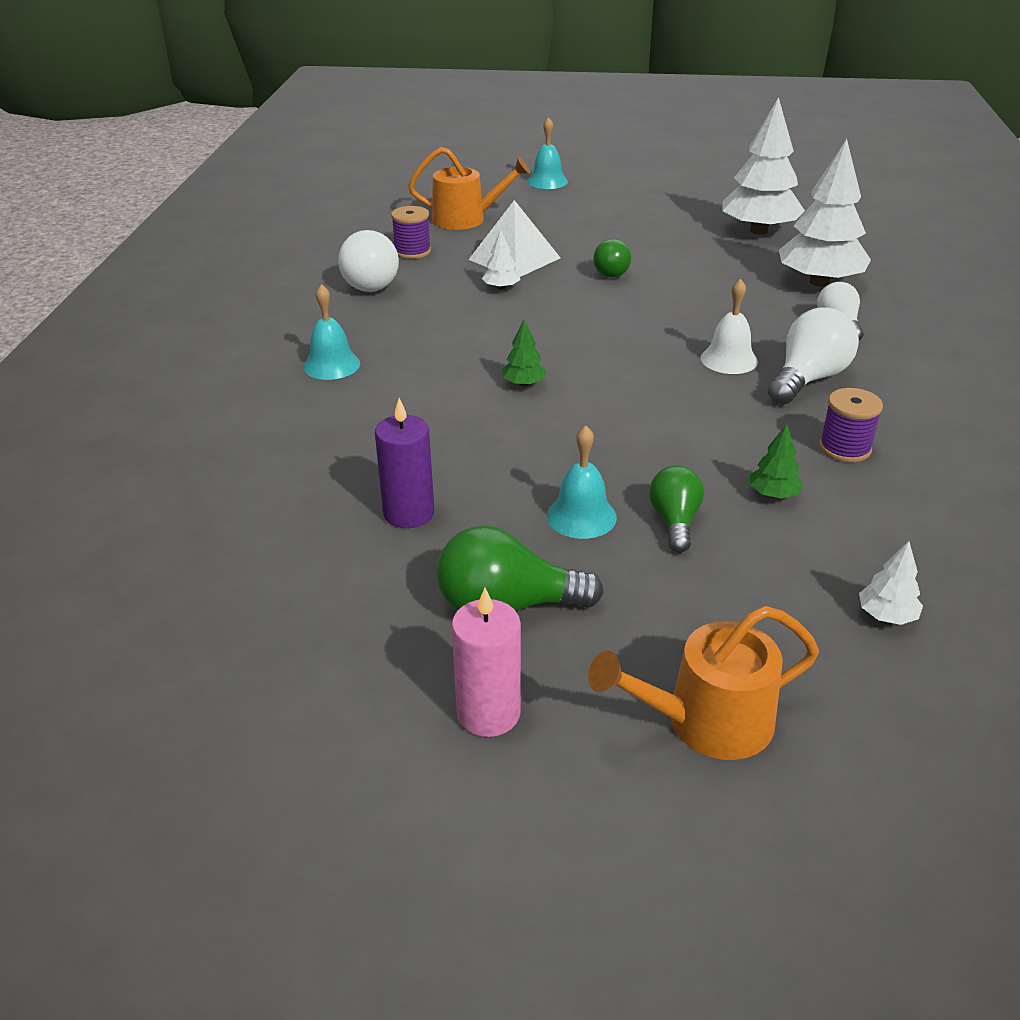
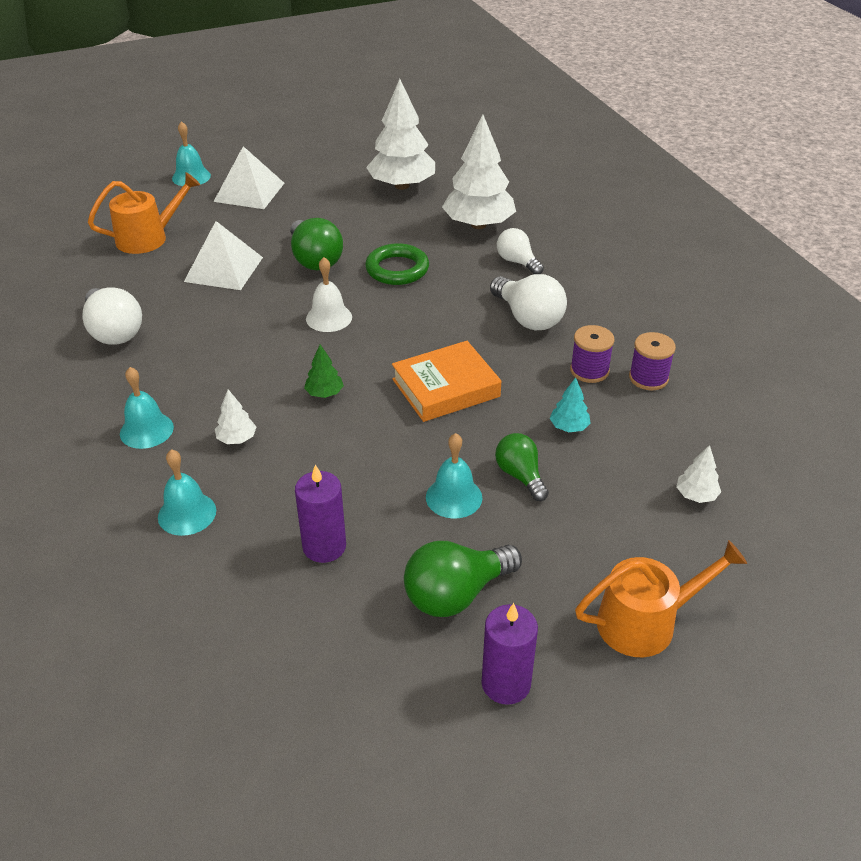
camera: 30 degrees left, 5 degrees up
(307, 441) = (187, 513): none -> turquoise bell
(412, 251) = (125, 287): purple spool -> purple spool (648, 378)
(488, 713) = (506, 683): pink candle -> purple candle
(501, 288) = (235, 303): white tree -> white tree (237, 439)
(593, 204) = (249, 192): none -> white pyramid
(611, 271) = (315, 259): green light bulb -> green light bulb, size x1.54
(657, 416) = (445, 388): none -> orange book
(692, 299) = (397, 269): none -> green ring
(708, 721) = (645, 622): orange watering can -> orange watering can turned 150 degrees counterclockwise
(729, 359) = (462, 318): white bell -> white bell (329, 318)
(773, 494) = (569, 427): green tree -> turquoise tree
(808, 379) = (528, 318): white light bulb -> white light bulb turned 135 degrees clockwise

